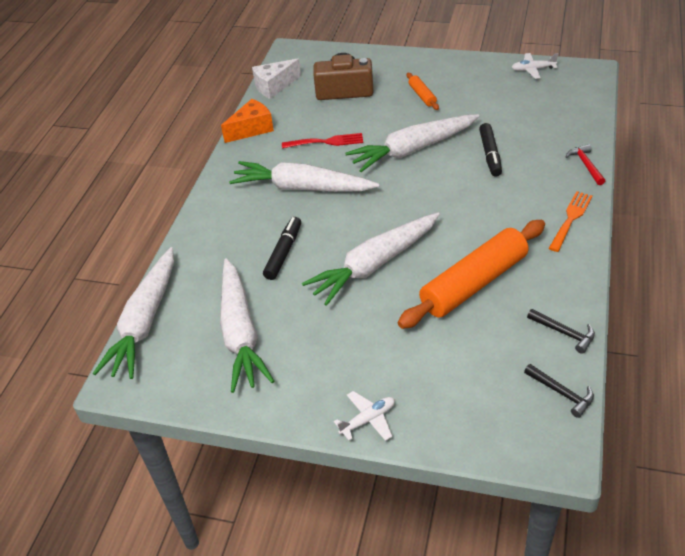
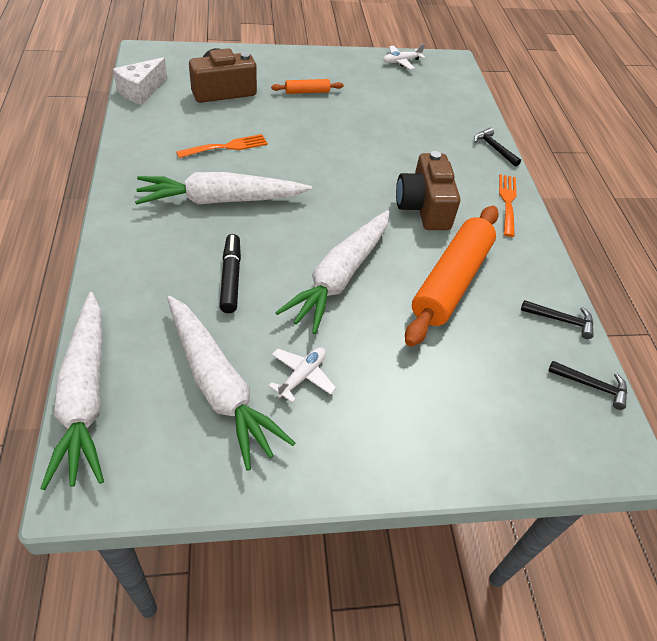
camera: 30 degrees left, 5 degrees up
(252, 129) = (133, 139): orange cheese -> none
(326, 142) = (226, 147): red fork -> orange fork
(368, 420) = (416, 464): white plane -> white plane (302, 376)
(412, 150) = (323, 147): white carrot -> none
(422, 95) = (307, 92): orange rolling pin -> orange rolling pin turned 60 degrees counterclockwise
(482, 214) = (424, 207): none -> brown camera
(490, 154) = (402, 146): black marker -> none
(585, 165) = (494, 148): red hammer -> black hammer

